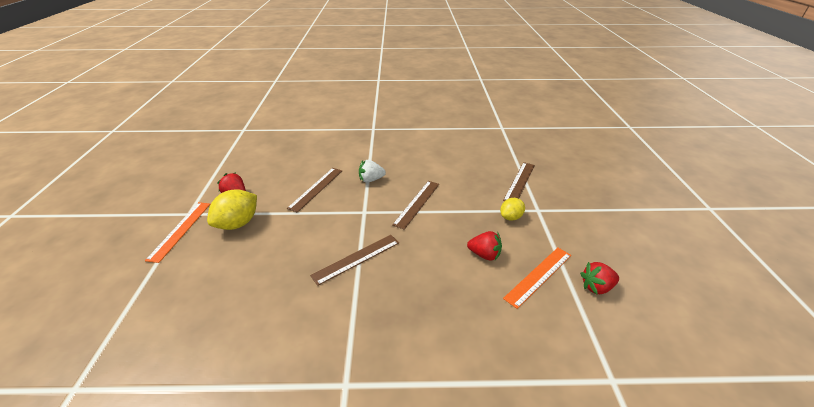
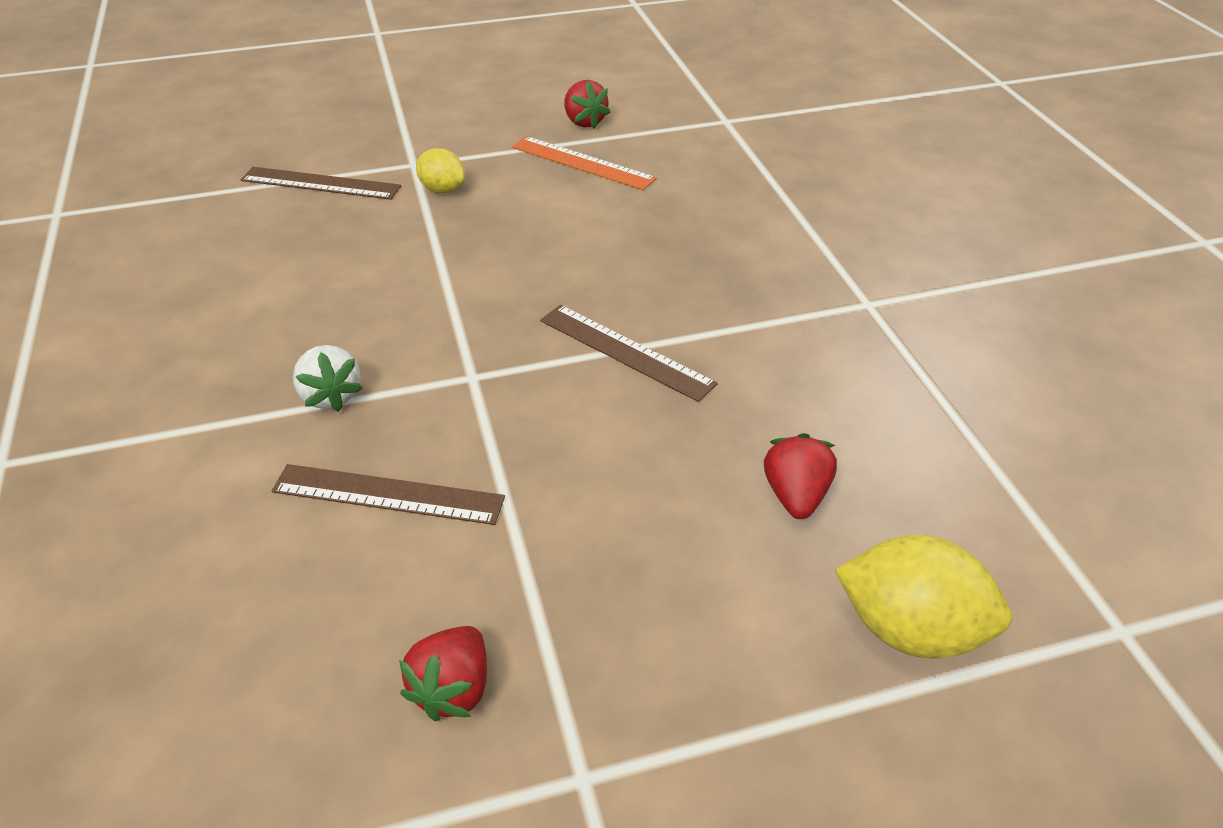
camera: 105 degrees left, 5 degrees up
(180, 230) = (662, 747): orange ruler -> none
(238, 223) = (587, 608): yellow lemon -> yellow lemon (911, 630)
(417, 203) = (422, 303): brown ruler -> none
(484, 254) = (554, 210): red strawberry -> red strawberry (795, 496)

